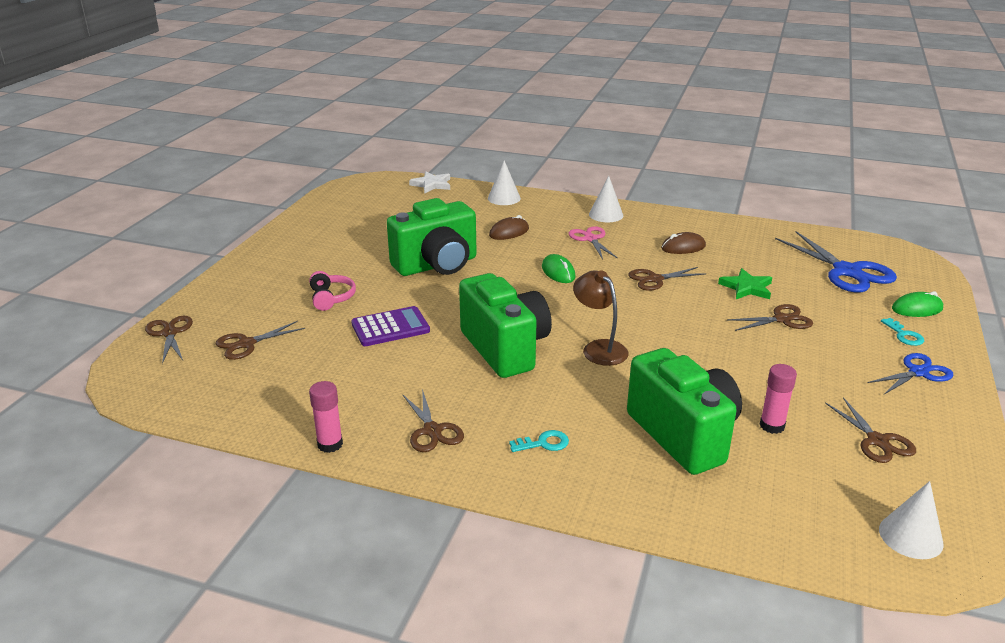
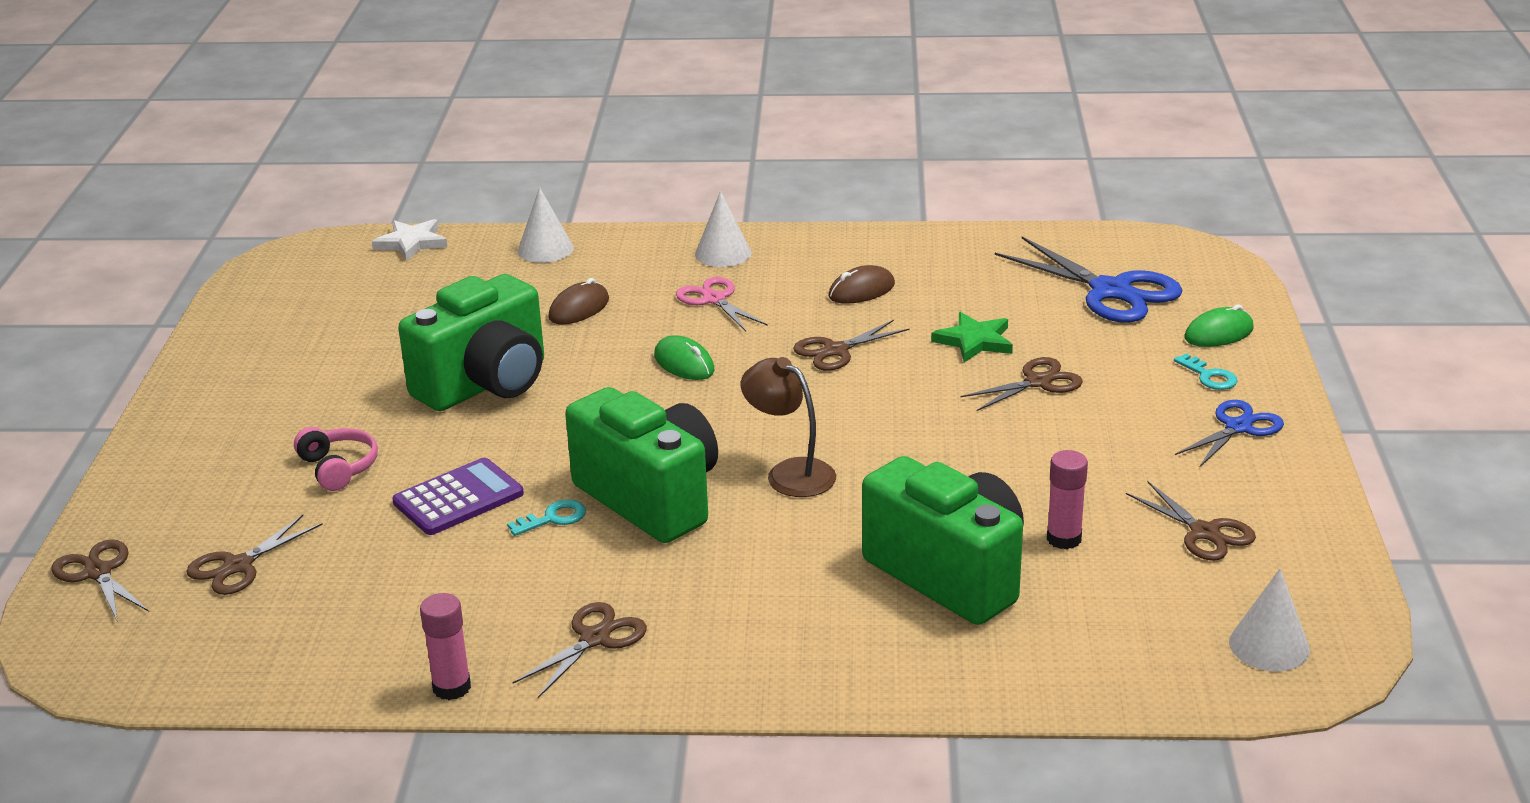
camera: 15 degrees left, 0 degrees up
(432, 431) = (594, 638): brown scissors -> brown scissors turned 105 degrees counterclockwise
(544, 443) = (762, 624): turquoise key -> turquoise key (553, 518)

